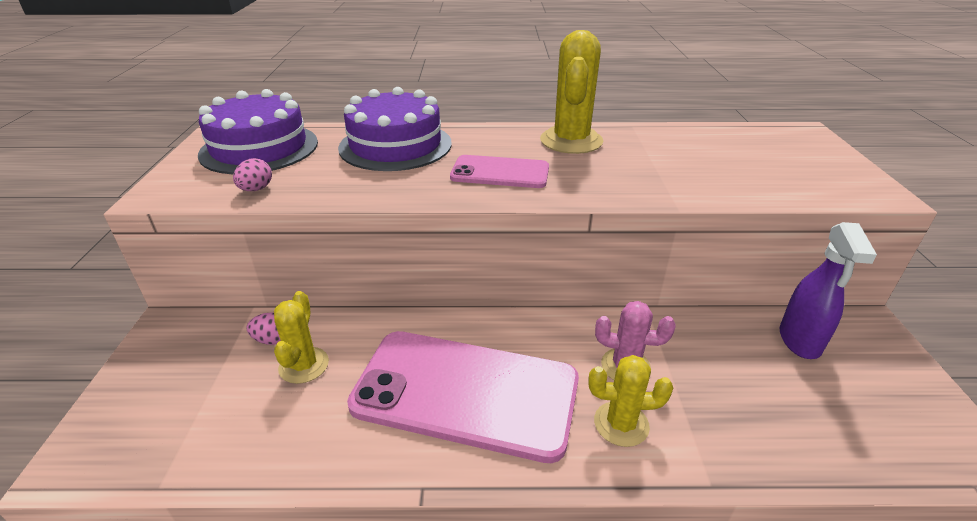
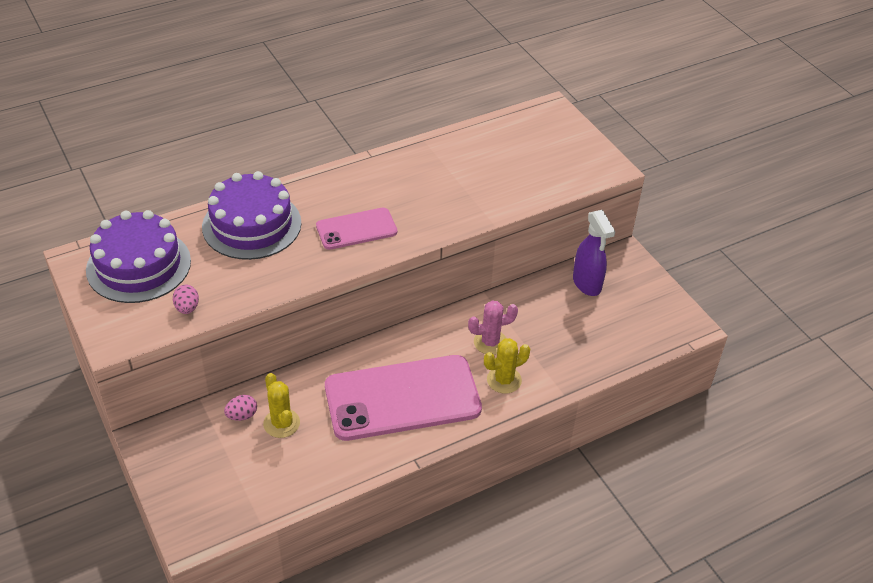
camera: 30 degrees left, 10 degrees up
(571, 141) = (387, 175): yellow cactus -> none

